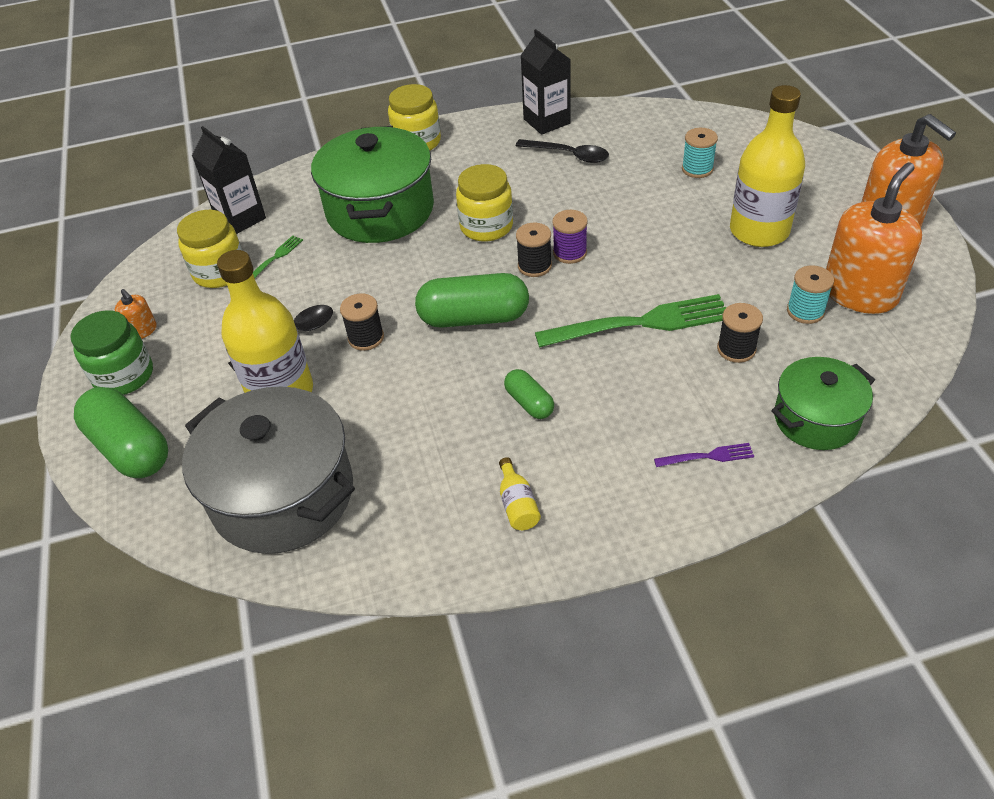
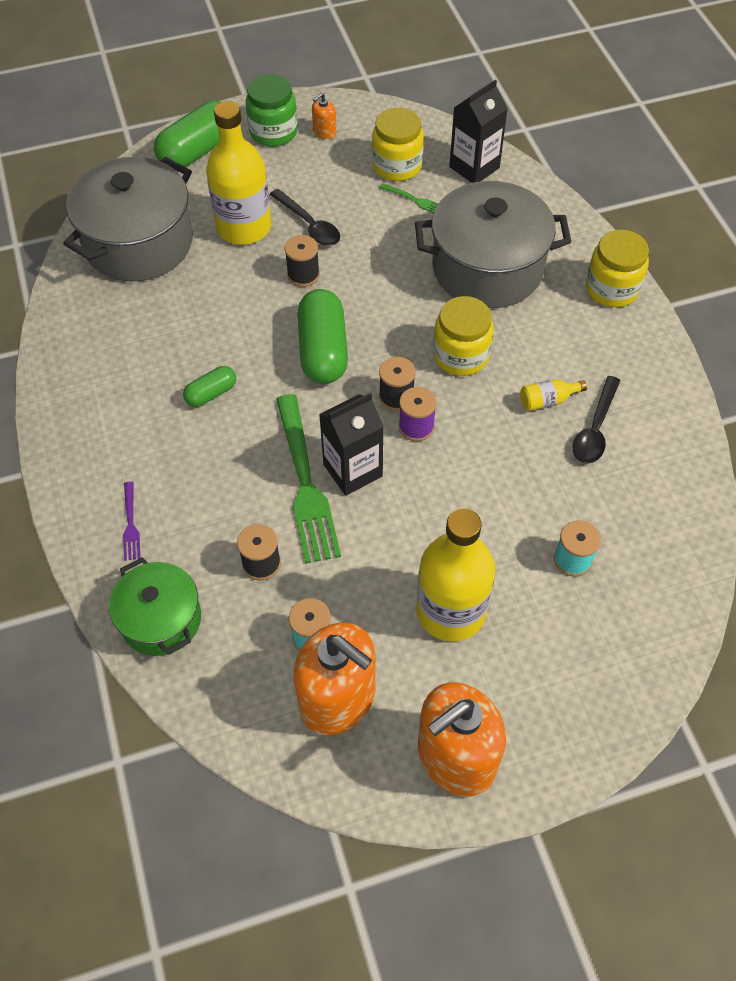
camera: 85 degrees right, 10 degrees up
(380, 210) = (487, 268): green pot -> grey pot
(517, 504) = (103, 386): yellow bottle -> yellow bottle (547, 400)
(546, 121) = (665, 408): black carton -> black carton (353, 470)

